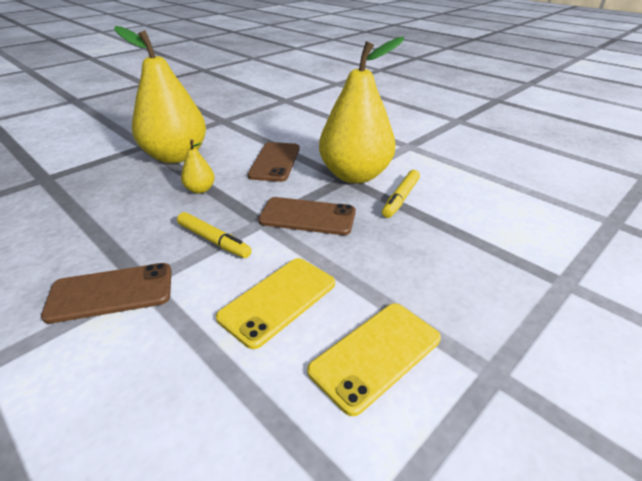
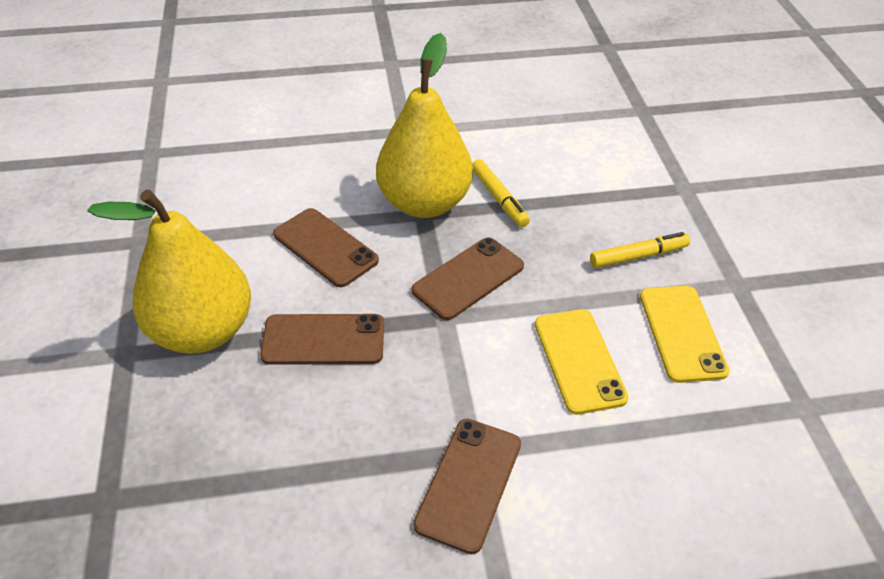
camera: 55 degrees left, 10 degrees up
(200, 189) = (323, 340): yellow pear -> brown phone
(214, 241) = (446, 369): yellow marker -> yellow marker (638, 256)

